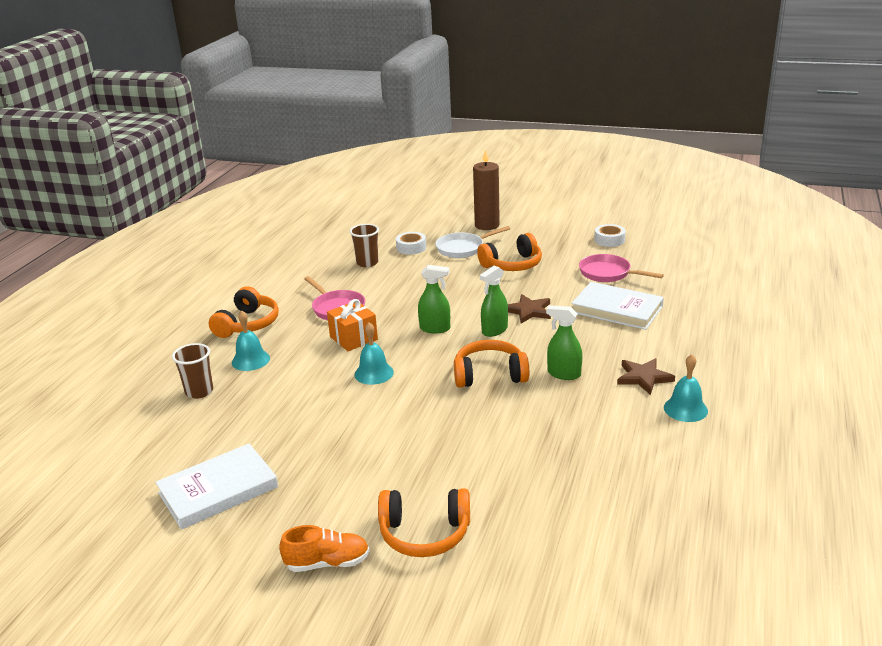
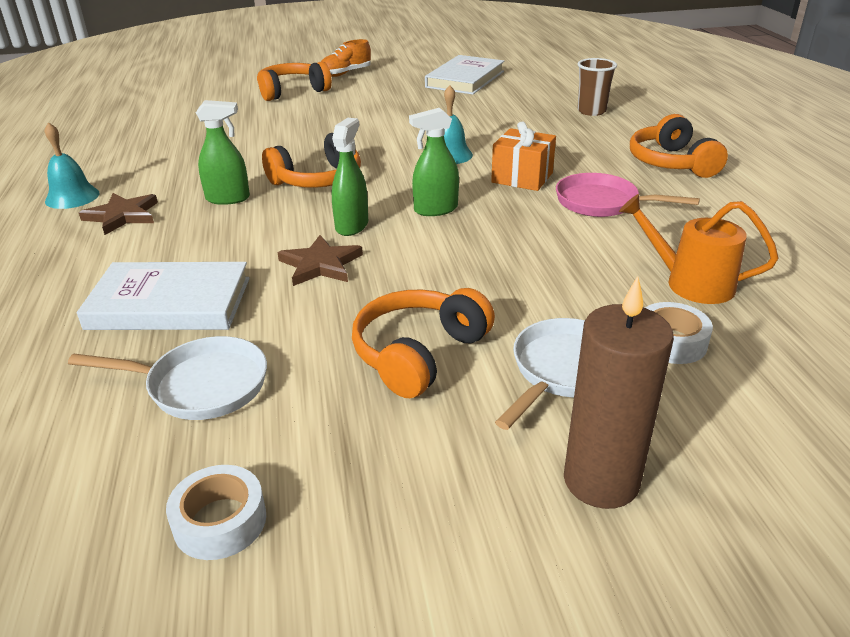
camera: 150 degrees right, 5 degrees up
(250, 360) = (595, 138): turquoise bell -> none
(367, 263) = (689, 283): brown cup -> orange watering can
(608, 273) = (200, 385): pink pan -> white pan

